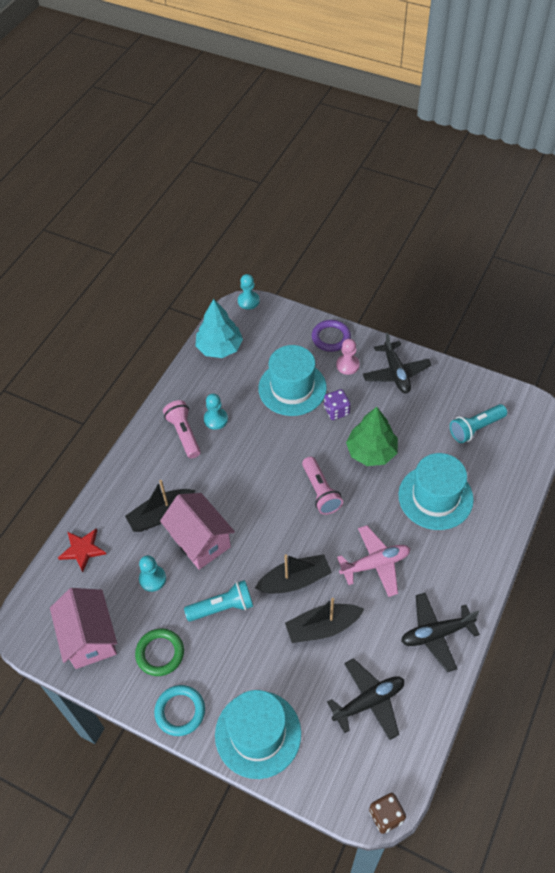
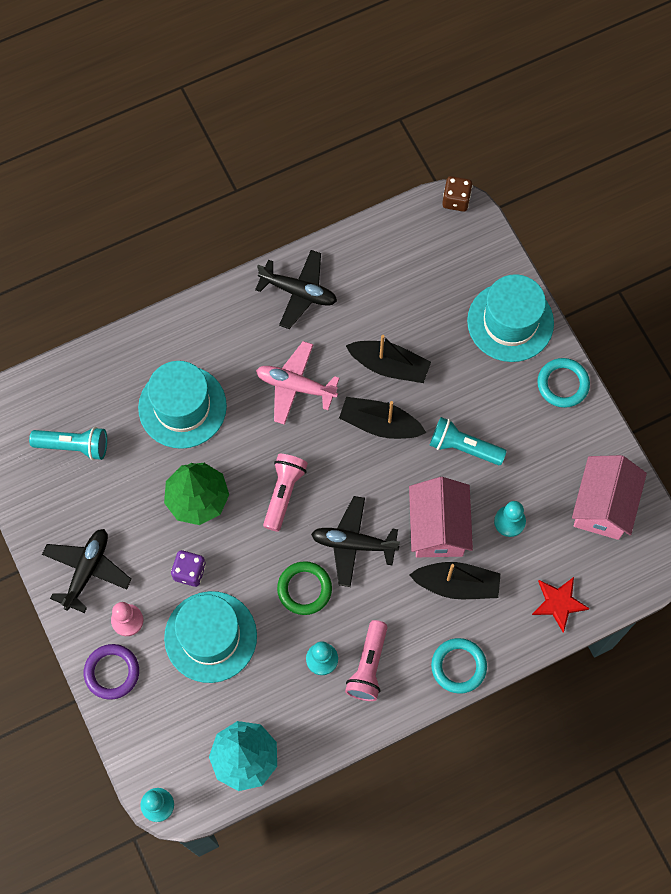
camera: 145 degrees left, 15 degrees up
(126, 470) = (458, 666): none -> turquoise ring
(160, 653) = (548, 445): green ring -> green ring (304, 589)
(369, 701) = (401, 282): black plane -> black plane (353, 544)

